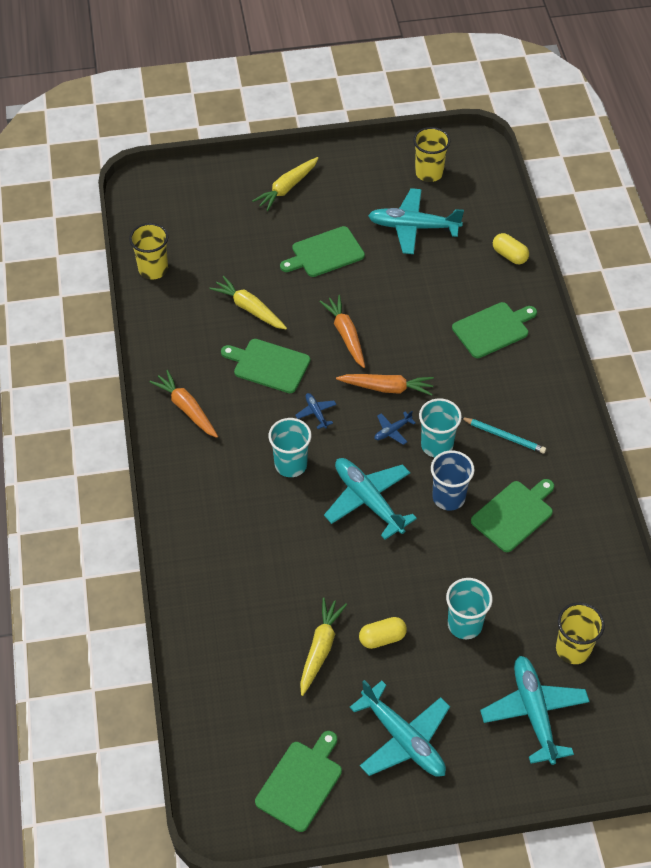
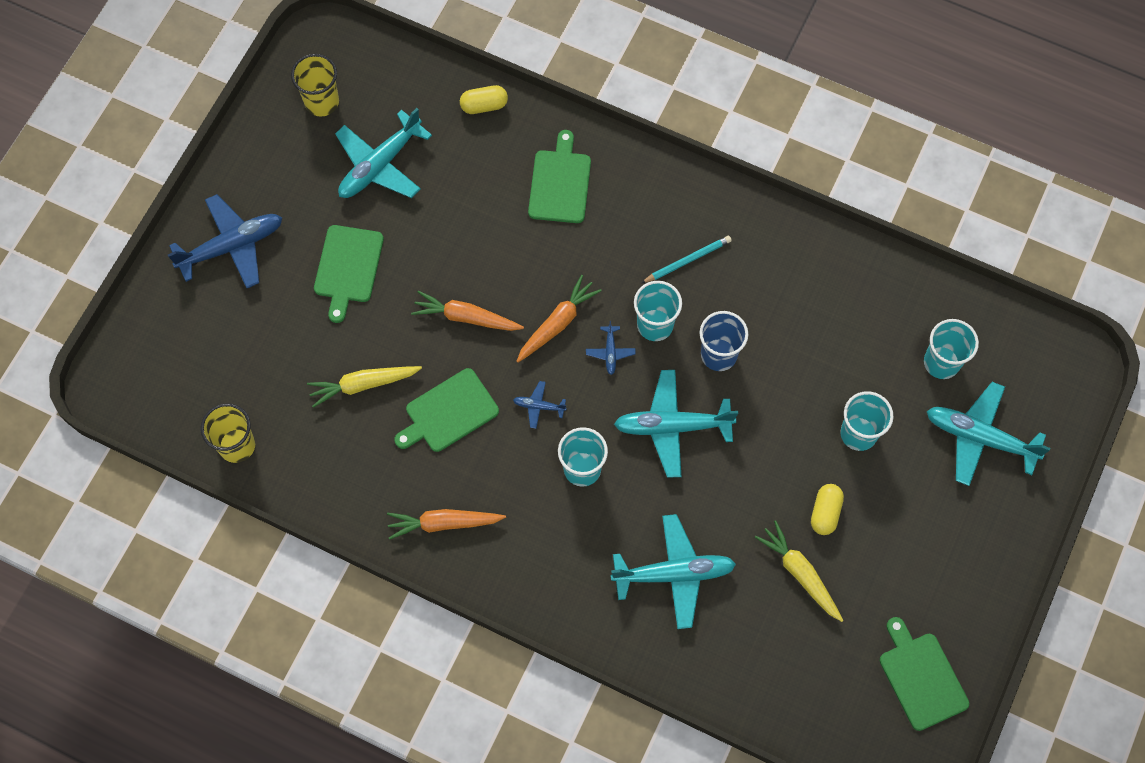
camera: 55 degrees left, 15 degrees up
(287, 188) = (232, 246): yellow carrot -> blue plane
(403, 739) = (935, 562): turquoise plane -> turquoise plane (674, 574)
(514, 514) = (776, 312): green cutting board -> none
(573, 649) = (941, 362): yellow cup -> turquoise cup

